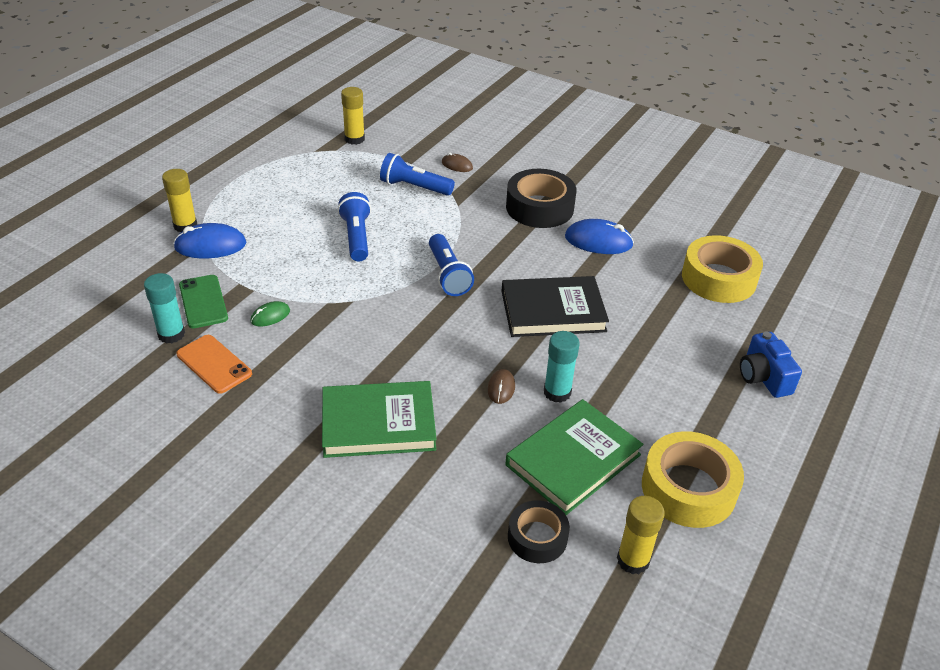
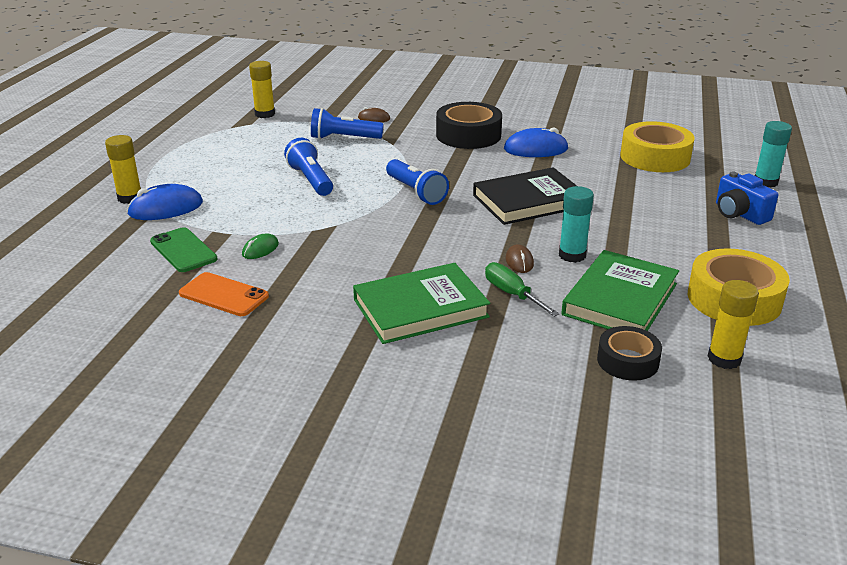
camera: 15 degrees left, 10 degrees down
(171, 334) = (164, 280): turquoise glue stick -> turquoise glue stick (765, 182)
(472, 427) = (512, 294): none -> green screwdriver

